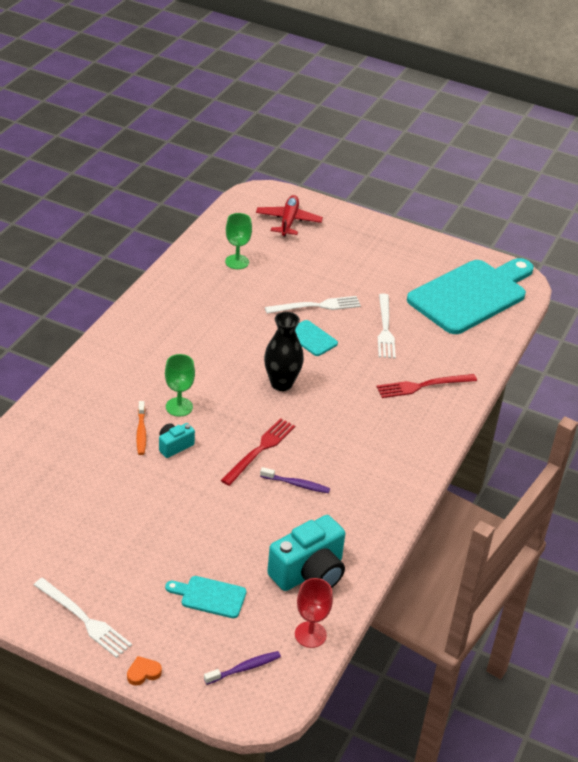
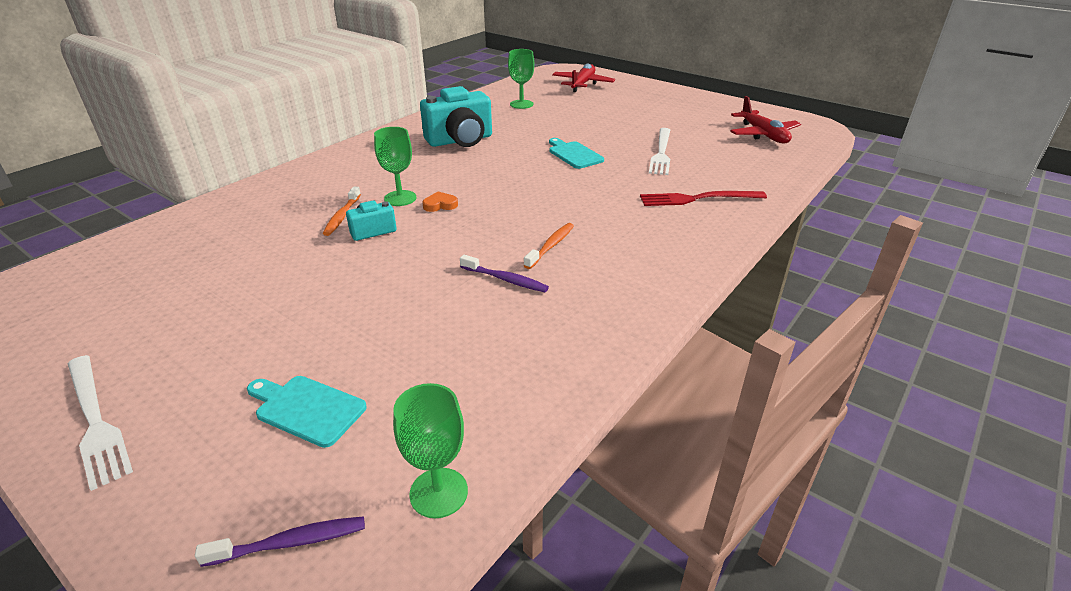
camera: 15 degrees right, 5 degrees down
(143, 673) = (112, 525): orange heart -> orange heart (440, 205)
(260, 450) = (474, 242): red fork -> none
(281, 384) = (528, 187): black vase -> none
(309, 573) = (477, 391): turquoise camera -> turquoise camera (460, 140)
(310, 634) = (438, 492): red goblet -> green goblet
(316, 306) = (590, 134): white fork -> none
(320, 448) = (551, 246): none -> orange toothbrush
(471, 295) = (763, 135): turquoise cutting board -> red plane

